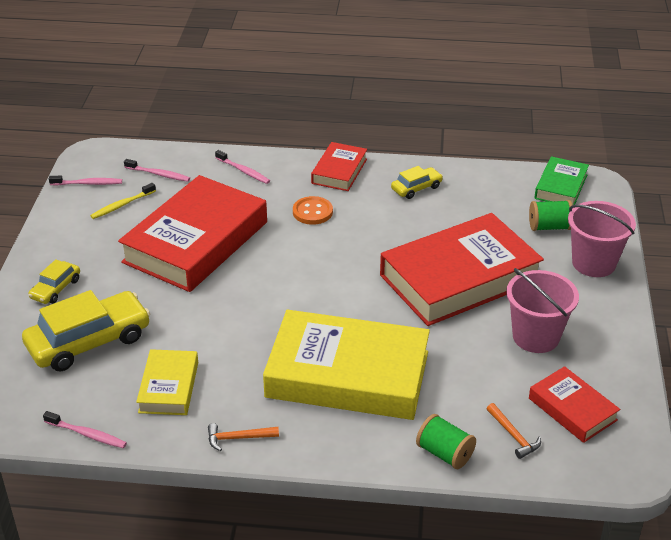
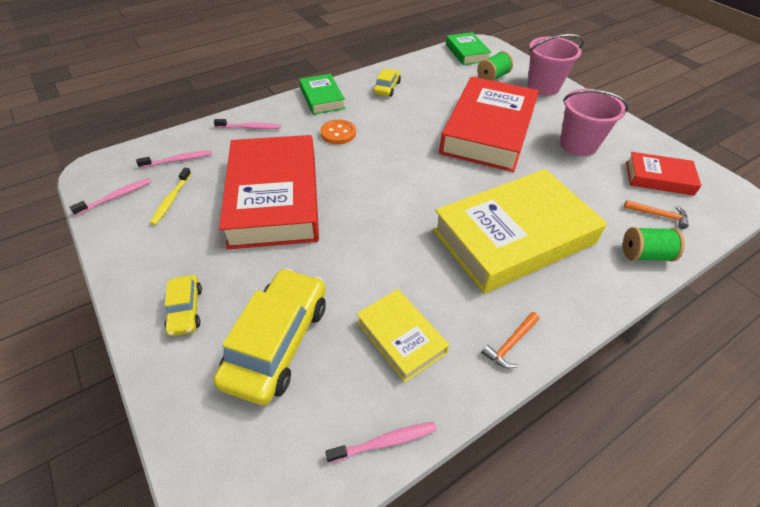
camera: 40 degrees left, 10 degrees up
(339, 171) = (322, 98): red book -> green book

